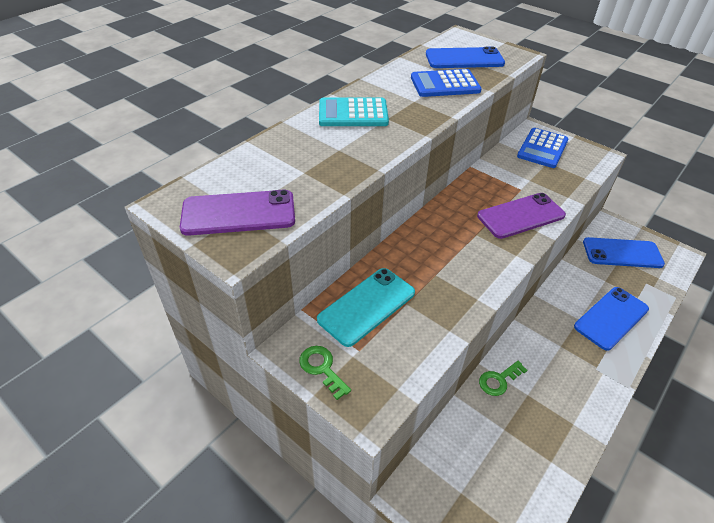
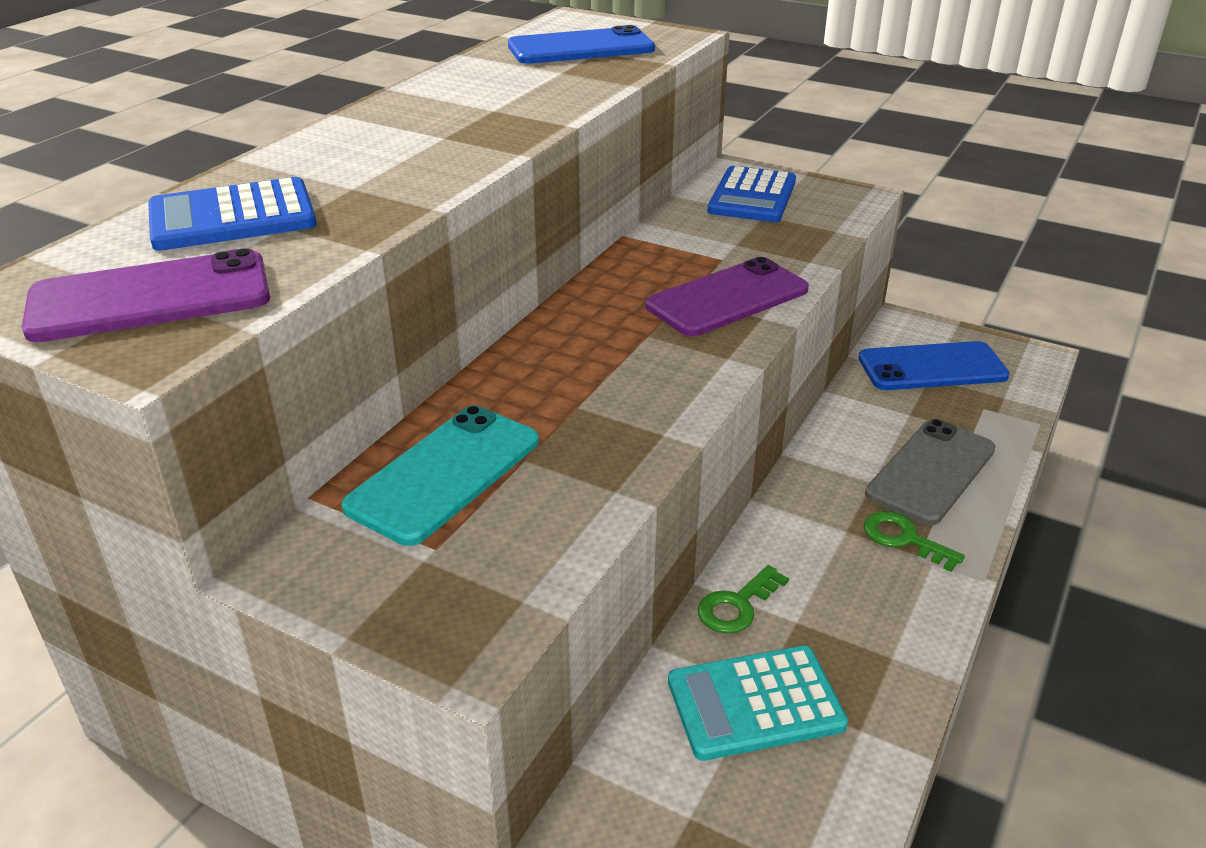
camera: 10 degrees left, 10 degrees down
(322, 368) = (360, 589): green key -> green key (903, 539)
(353, 113) = (376, 136): turquoise calculator -> turquoise calculator (755, 703)
(445, 84) = (548, 83): blue calculator -> blue calculator (232, 217)
(611, 318) = (931, 471): blue phone -> grey phone

